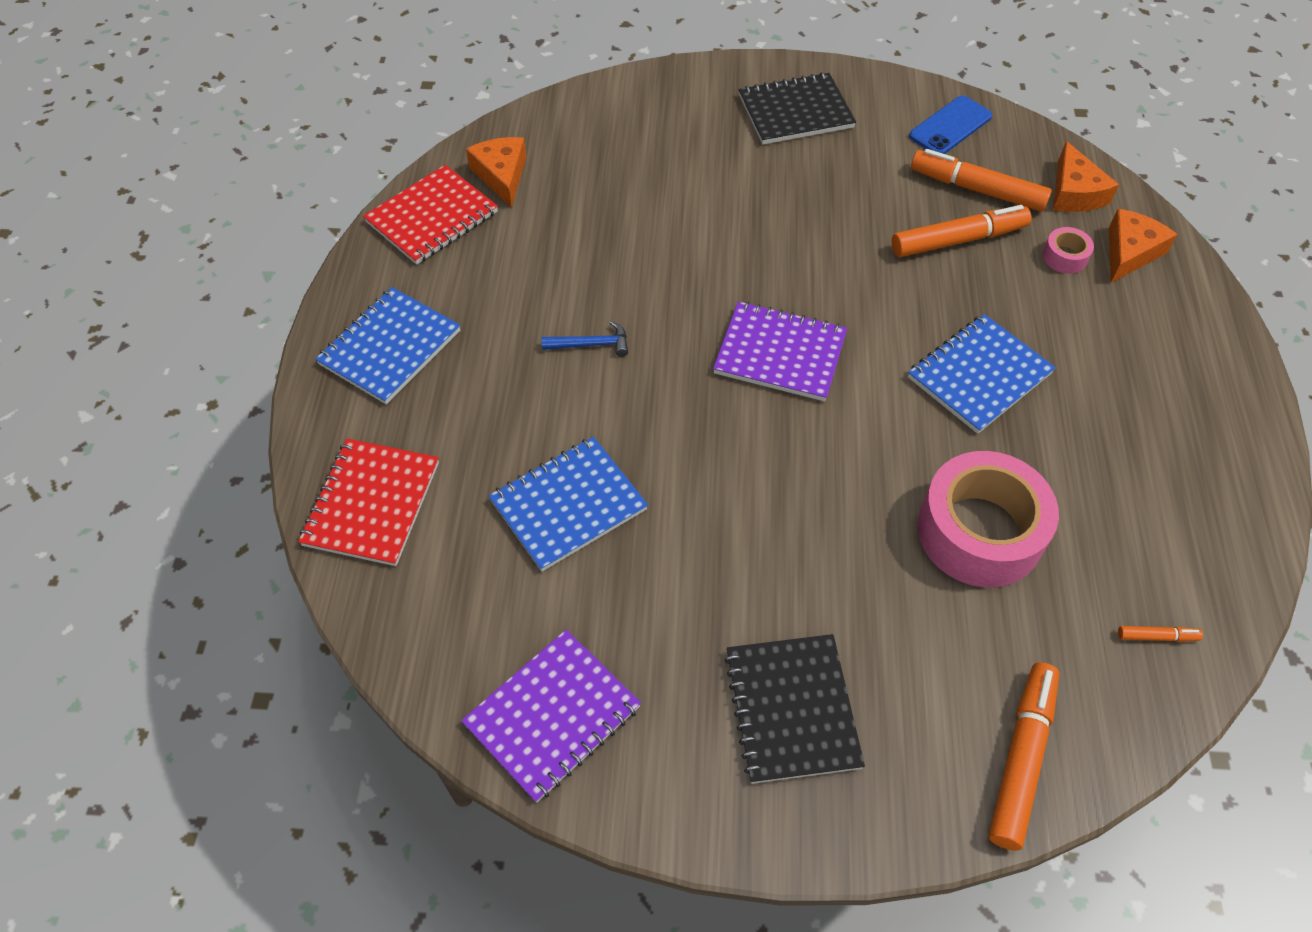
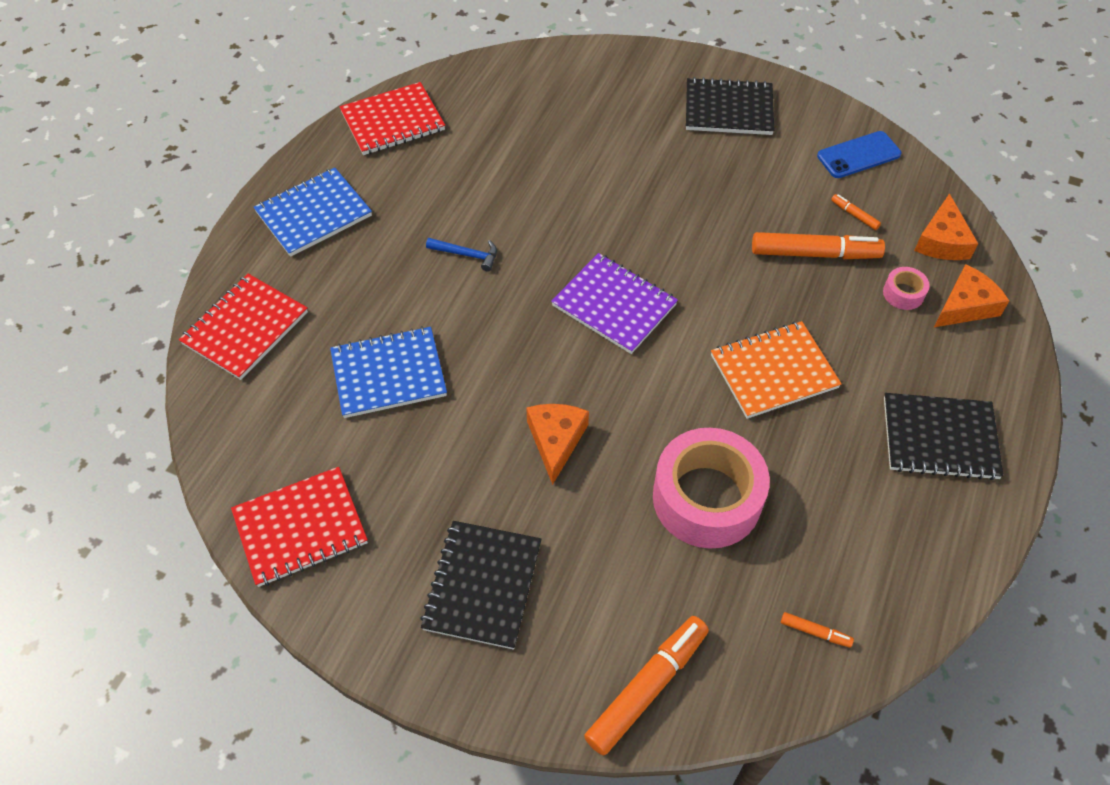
camera: 20 degrees right, 0 degrees up
(502, 175) = (462, 102): orange cheese -> orange cheese (556, 441)
(552, 716) = (300, 528): purple notebook -> red notebook
(977, 189) = (854, 215): orange marker -> orange marker, size x0.44
(979, 375) = (773, 371): blue notebook -> orange notebook
(1173, 394) = (939, 438): none -> black notebook

